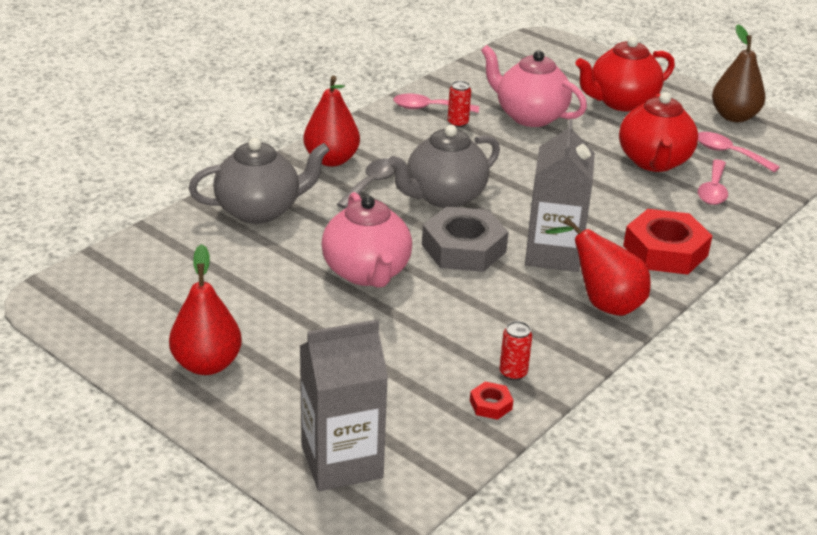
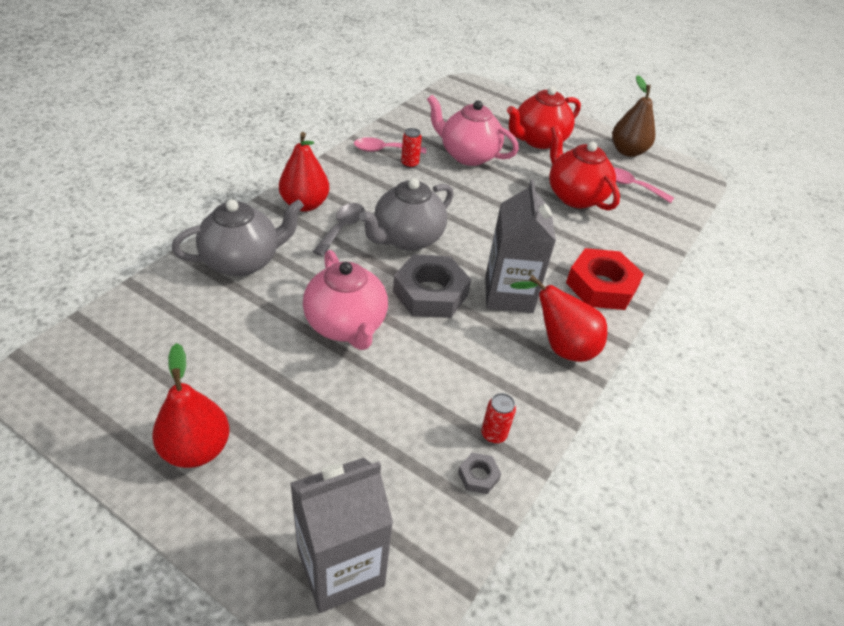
camera: 10 degrees left, 10 degrees up
(490, 405) = (478, 476): red nut -> grey nut
(654, 162) = (574, 196): red teapot -> red teapot turned 150 degrees clockwise
(713, 190) = (627, 222): pink spoon -> none

